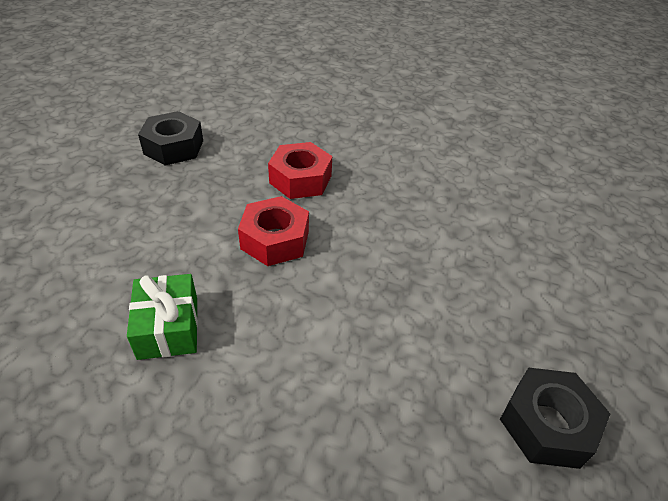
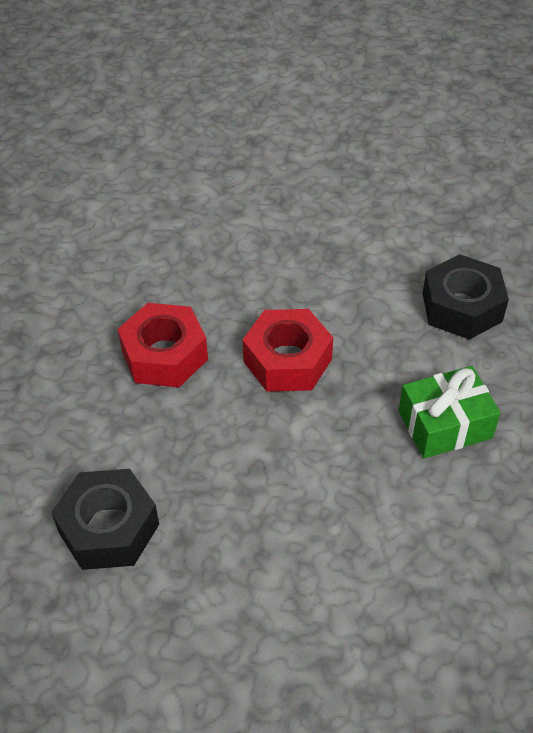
camera: 95 degrees left, 5 degrees up
(547, 424) = (443, 162): black nut -> black nut (462, 307)

